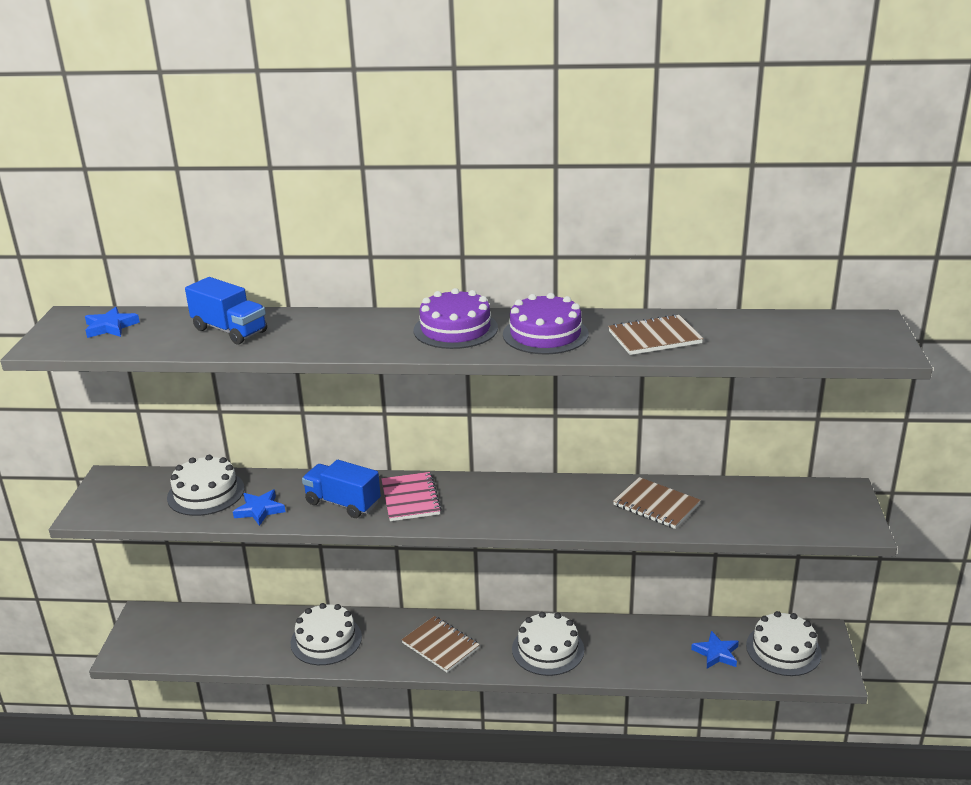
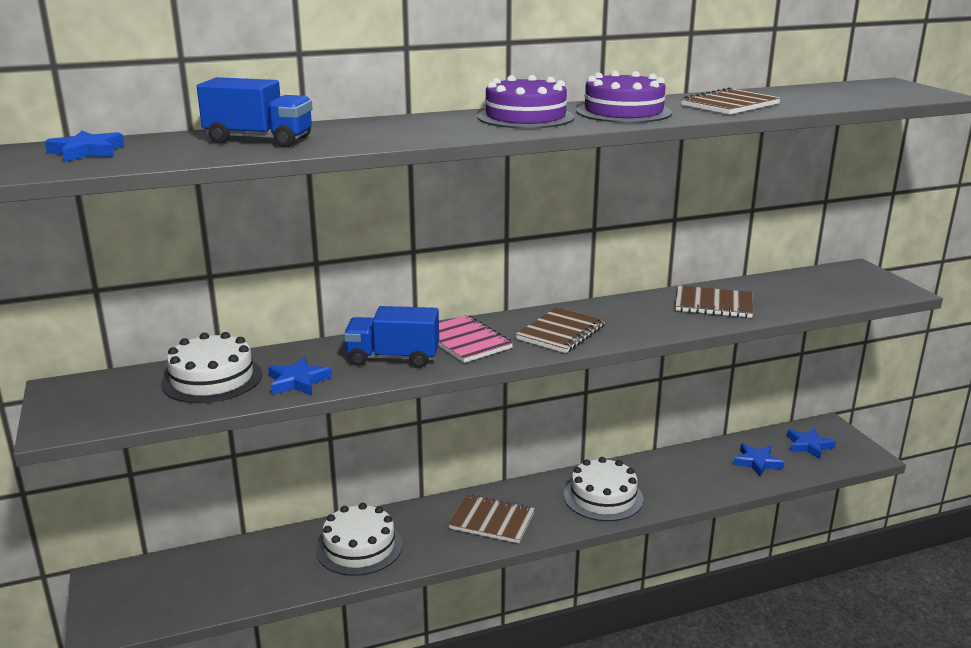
camera: 25 degrees left, 5 degrees down
(493, 507) = (561, 332): none -> brown notebook
(783, 649) = (809, 446): white cake -> blue star

